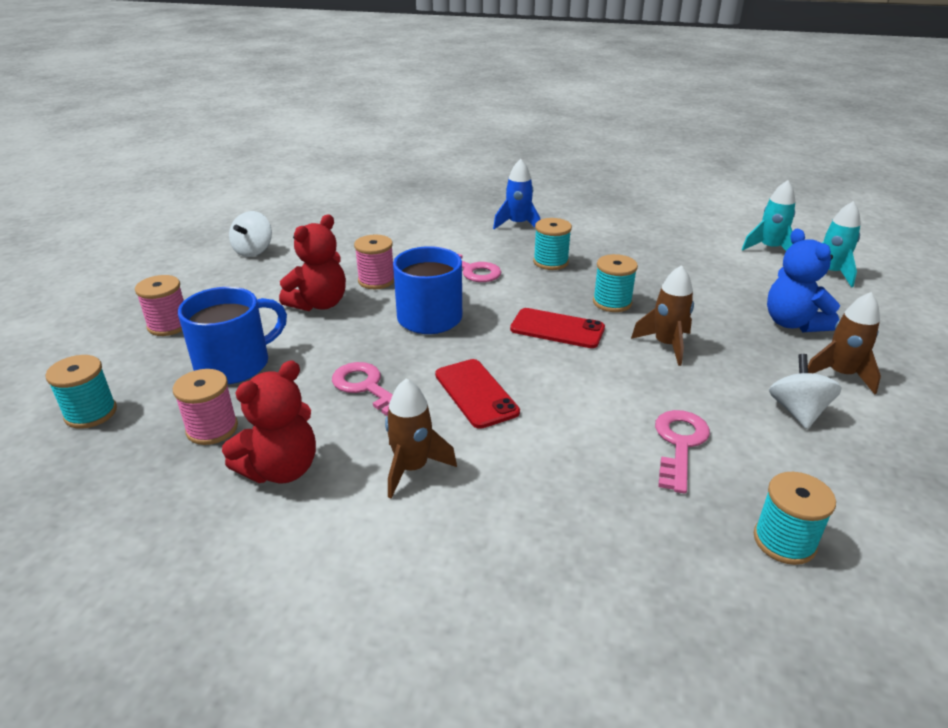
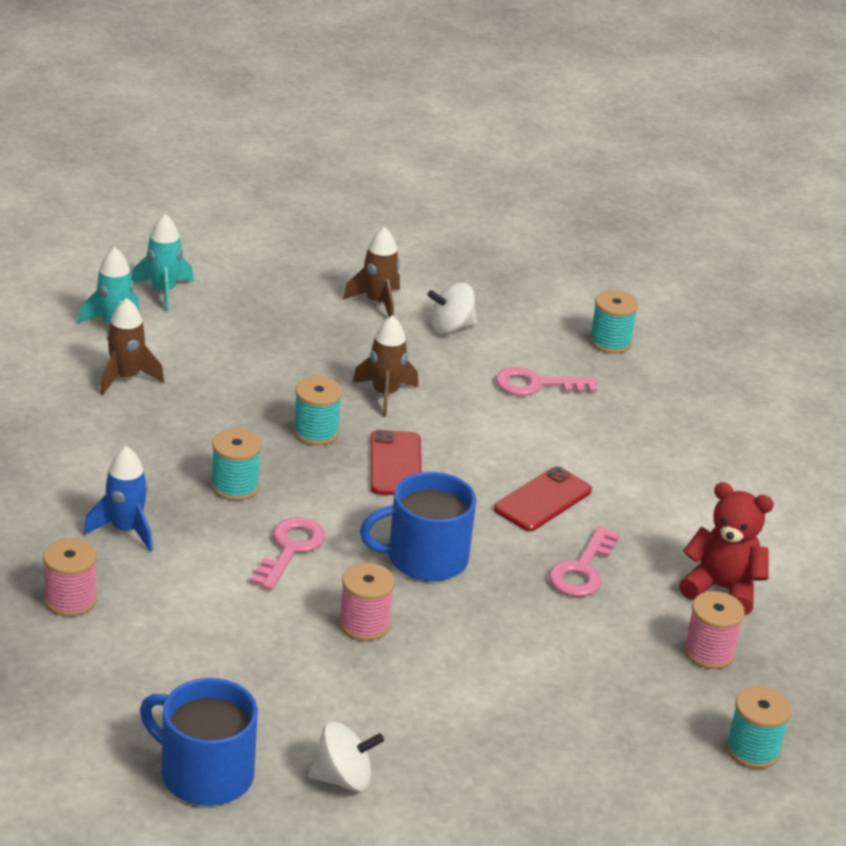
camera: 115 degrees left, 0 degrees up
(169, 325) = (576, 772): pink spool -> pink spool (70, 600)
(234, 364) = (608, 679): blue mug -> blue mug (204, 774)
(319, 304) = (449, 657): red teddy bear -> none
(412, 468) = (665, 516): brown rocket -> brown rocket (126, 378)
(793, 323) = (296, 321): blue teddy bear -> none

